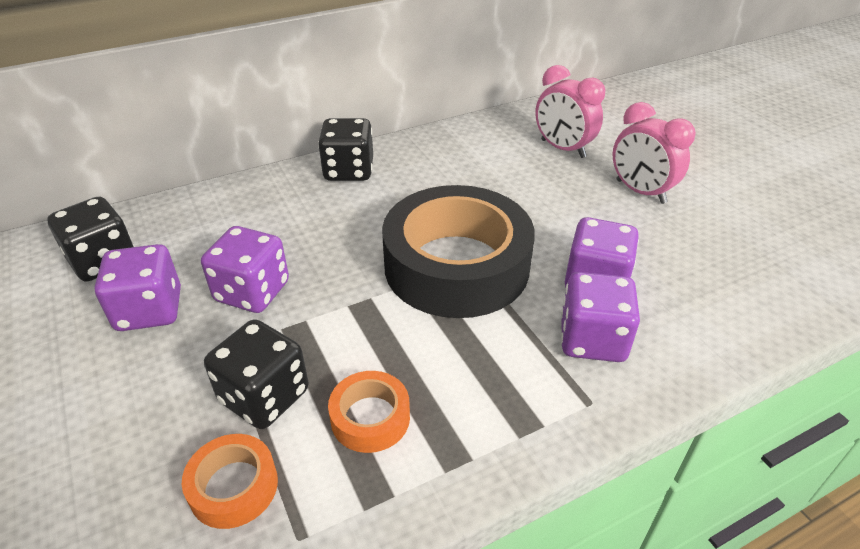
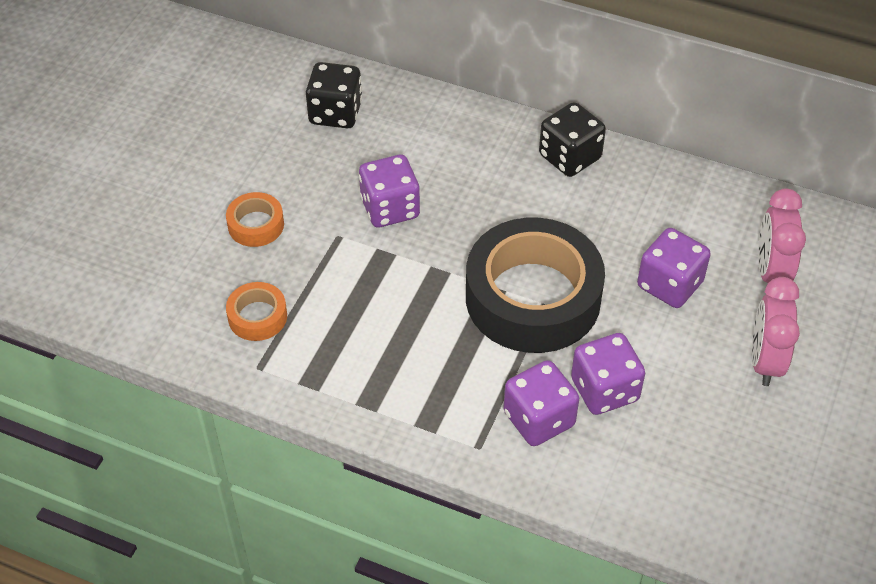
camera: 50 degrees right, 10 degrees up
(149, 310) = (324, 173): purple dice -> purple dice (669, 285)
(264, 396) = (322, 282): black dice -> none
(370, 418) = (356, 343): orange tape -> orange tape (256, 225)

